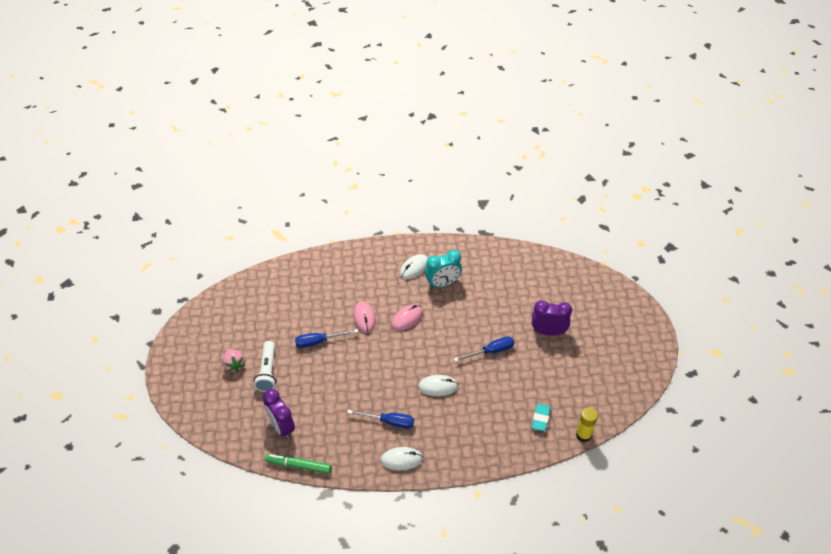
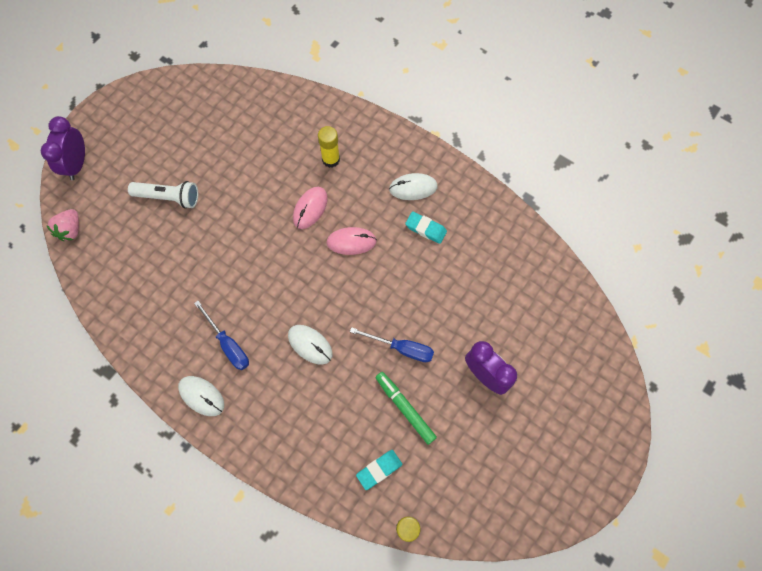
camera: 40 degrees right, 20 degrees up
(234, 365) = (146, 167): pink strawberry -> pink strawberry (70, 230)
(267, 372) = (168, 197): white flashlight -> white flashlight turned 120 degrees counterclockwise
(281, 427) = (128, 268): purple clock -> purple clock (77, 164)
(298, 465) = (107, 322): green marker -> green marker (405, 408)
(319, 341) = (244, 201): blue screwdriver -> none
(350, 285) = (331, 159): none -> yellow glue stick
(443, 284) = (425, 229): turquoise clock -> turquoise eraser

